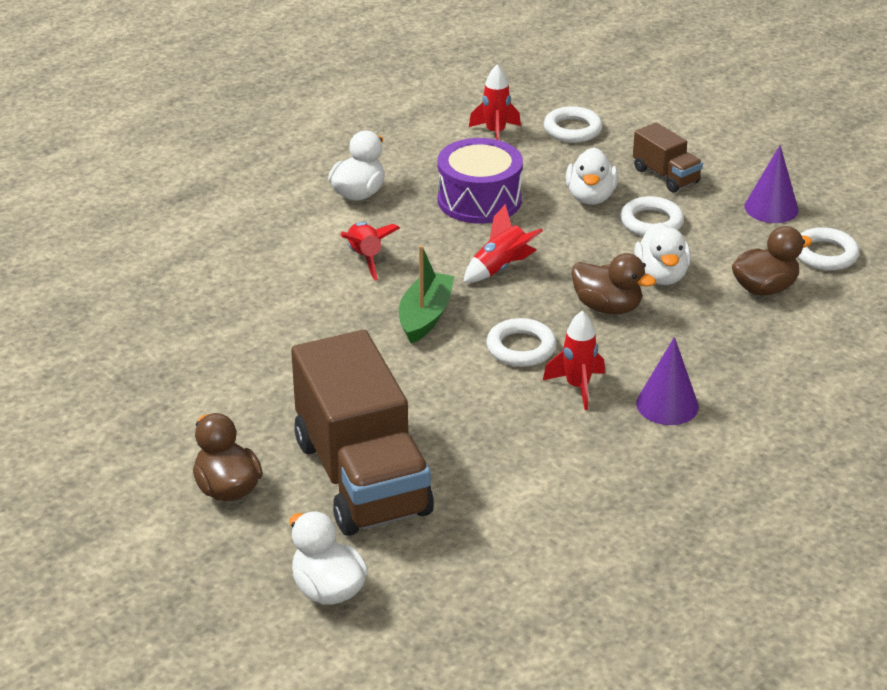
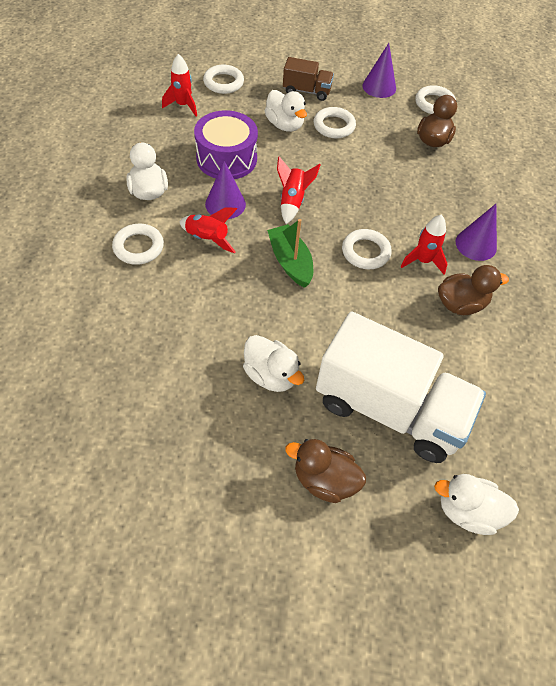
camera: 45 degrees left, 20 degrees up
(290, 234) = (138, 247): none -> white ring
(362, 477) = (389, 408): brown truck -> white truck
(423, 238) = (225, 204): none -> purple cone
(607, 307) = (376, 196): brown duck -> brown duck (460, 304)
(661, 276) = (378, 159): white duck -> white duck (271, 375)

